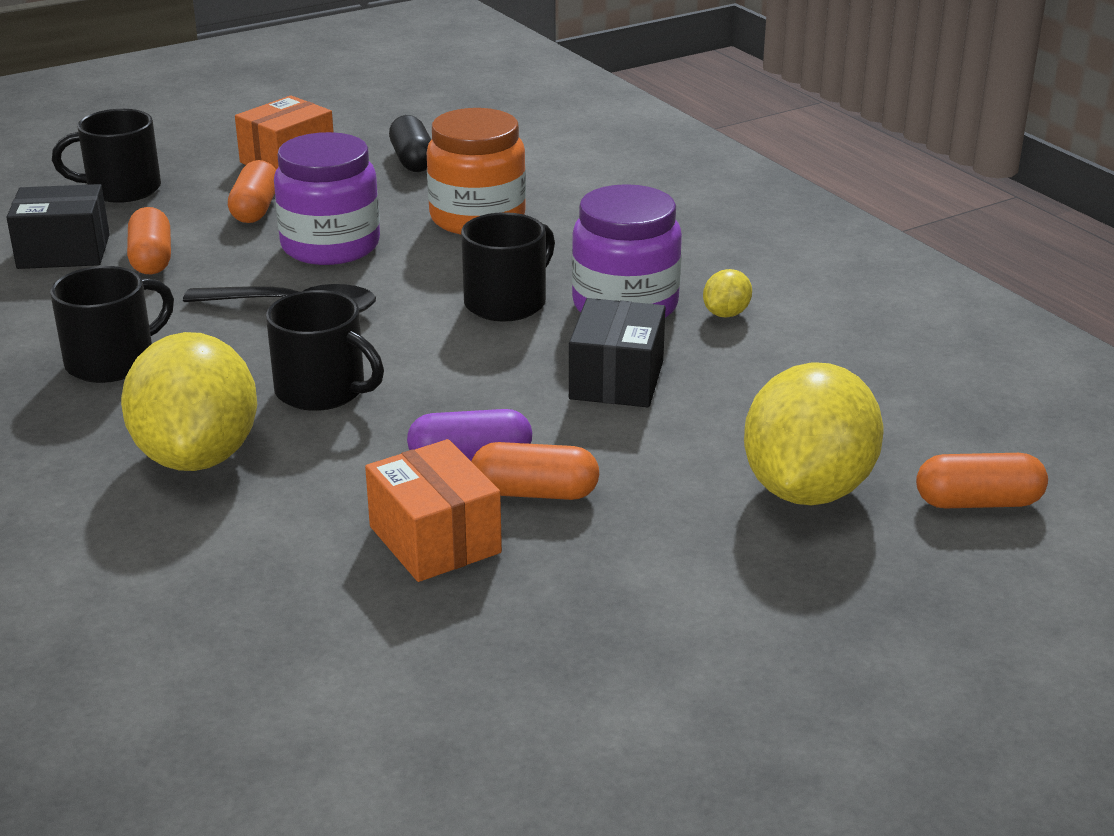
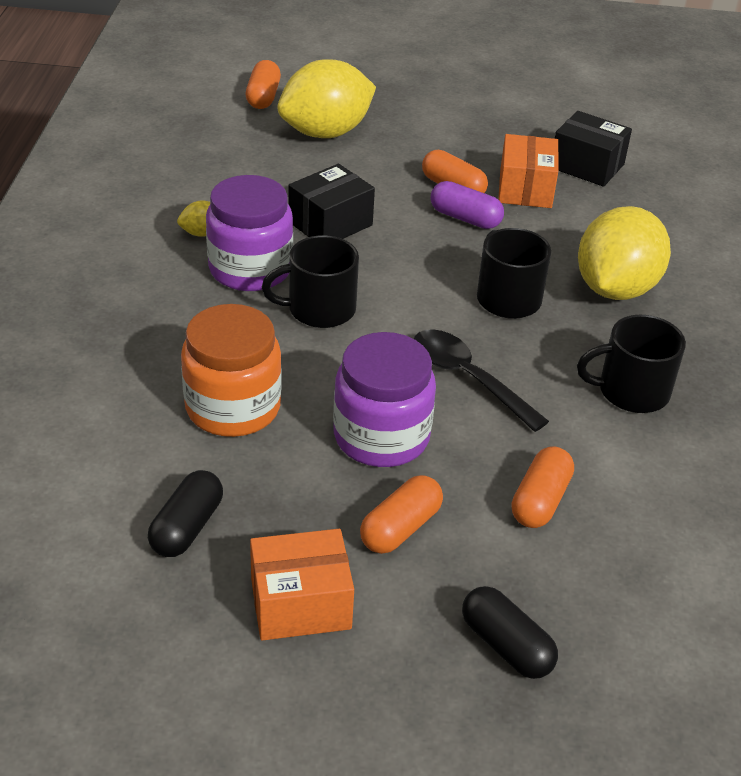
camera: 145 degrees left, 10 degrees up
(64, 251) = (613, 556): black box -> black box (587, 166)
(121, 189) = (506, 646): black mug -> black capsule
(978, 502) = (263, 97): orange capsule -> orange capsule turned 60 degrees clockwise

